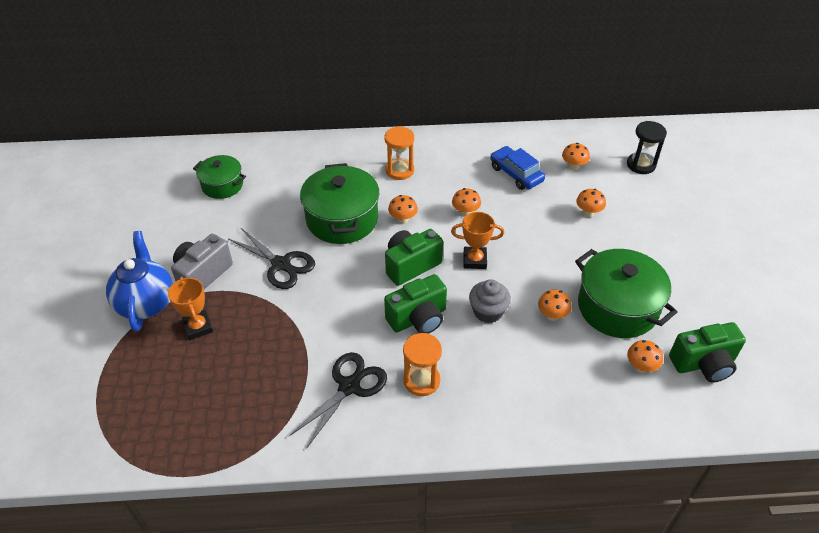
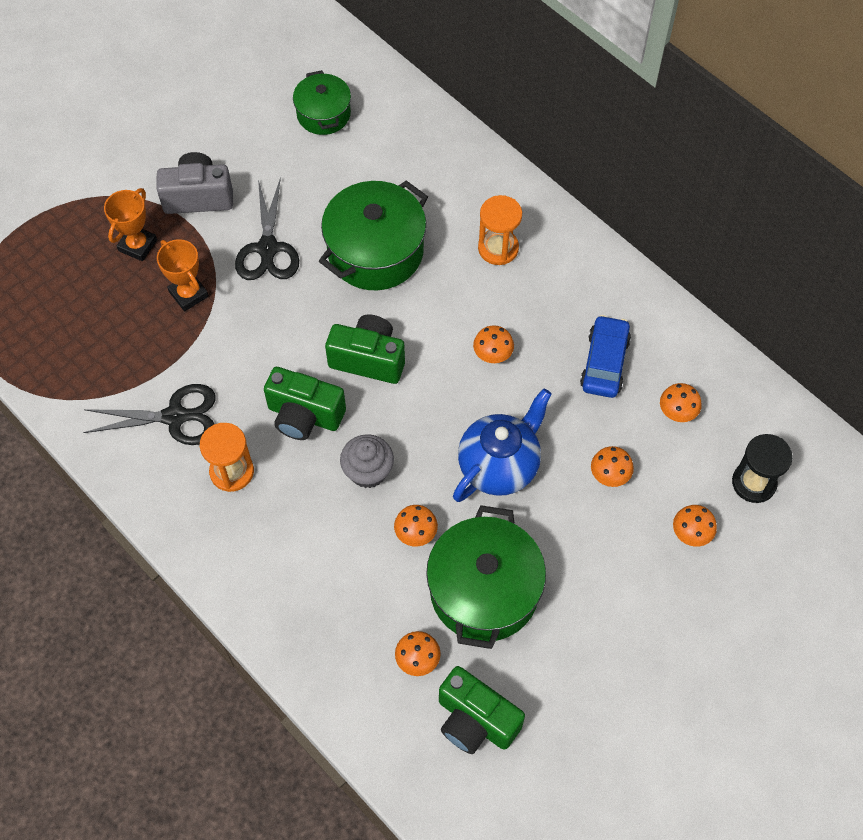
camera: 50 degrees right, 15 degrees up
(146, 303) = (129, 183): blue teapot -> blue teapot (499, 466)
(403, 219) = (426, 305): orange mushroom -> orange mushroom (691, 534)
(474, 260) = (429, 412): orange trophy -> orange trophy (188, 294)

